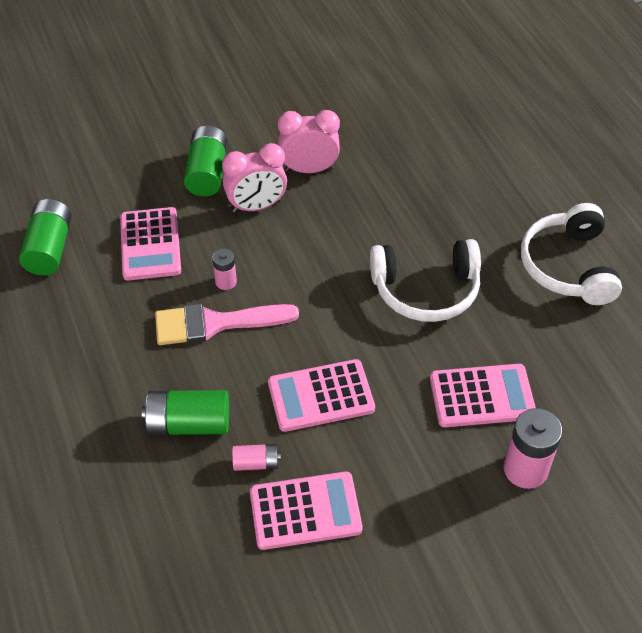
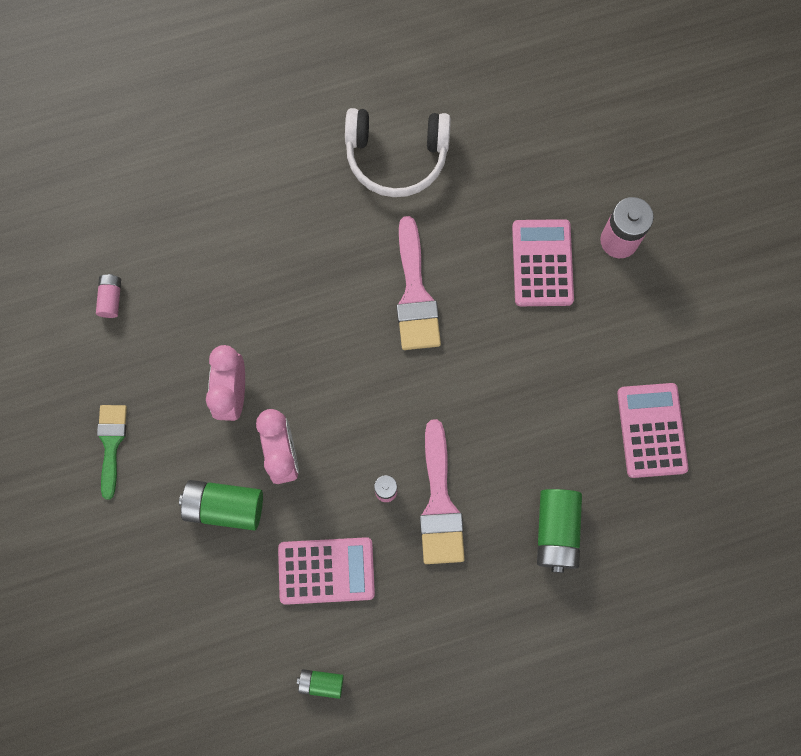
camera: 85 degrees left, 25 degrees up
(49, 248) = (321, 683): green battery -> green battery, size x0.55
(256, 463) = (601, 470): pink battery -> pink battery (111, 299)
(258, 101) = (111, 443): none -> green brush
(321, 396) = (533, 407): pink calculator -> none
(426, 290) = (415, 294): white headphones -> pink brush

